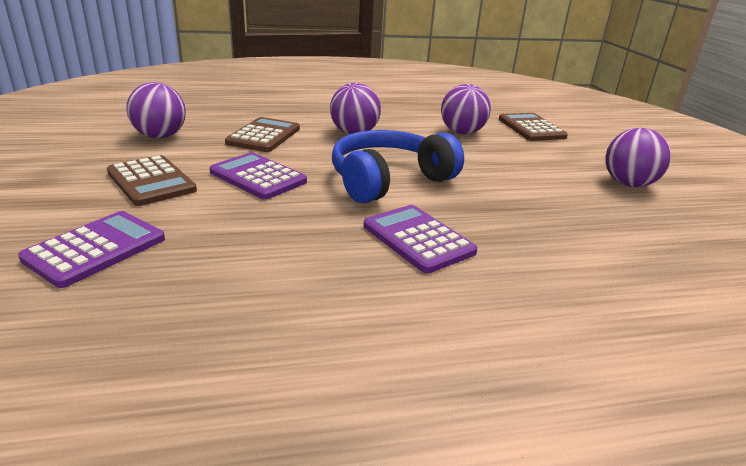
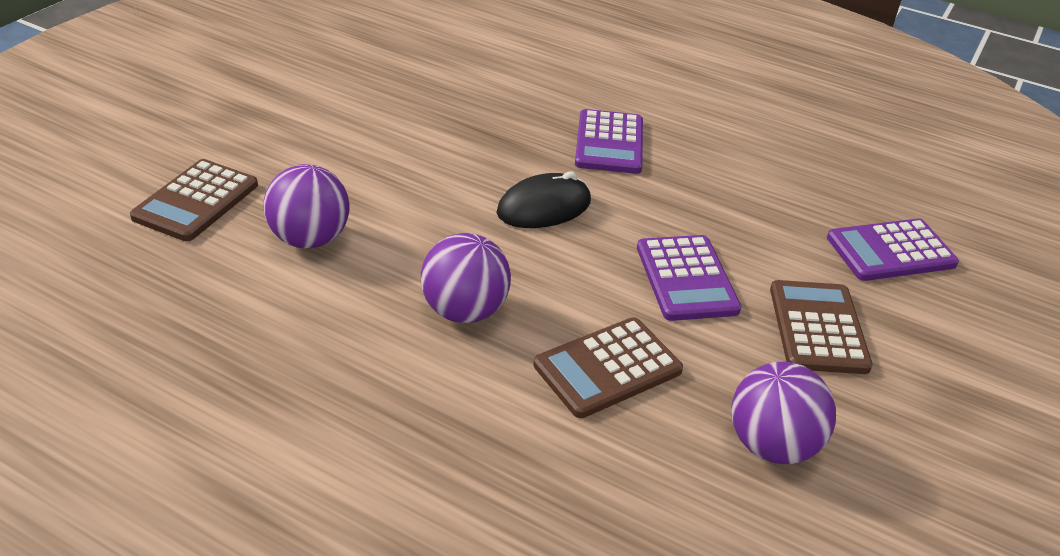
camera: 140 degrees left, 10 degrees up
(389, 180) = (544, 207): blue headphones -> black mouse
(628, 184) = (312, 96): purple ball -> none

